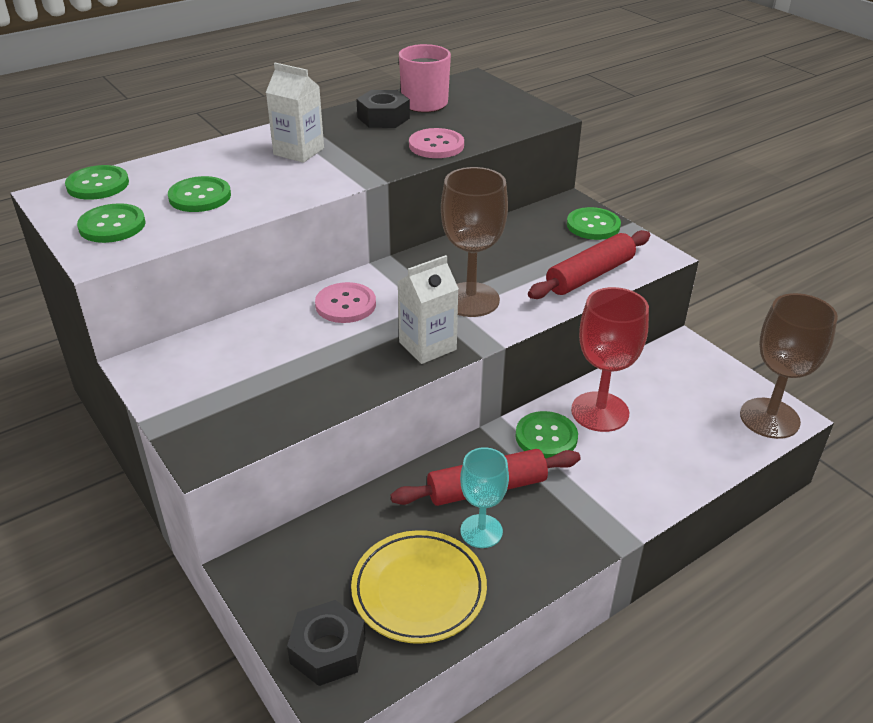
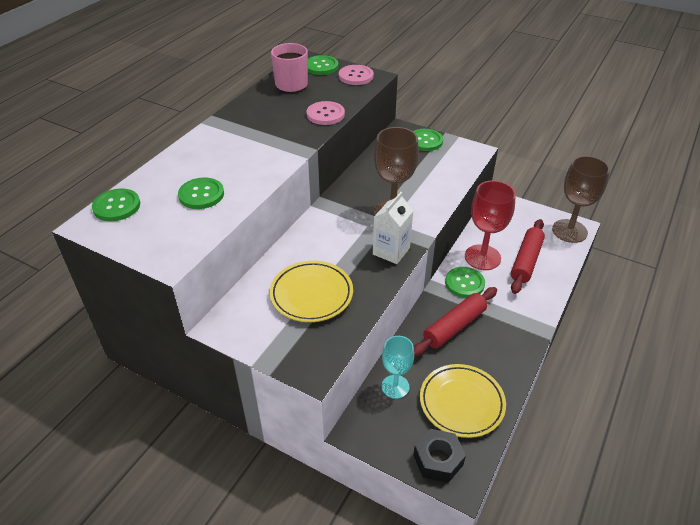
camera: 25 degrees left, 5 degrees up
(112, 225) = (158, 235): green button -> green button (321, 66)
(280, 365) = (311, 294): none -> yellow plate
(298, 151) = (239, 142): white carton -> none
(345, 305) = (319, 239): pink button -> pink button (356, 76)
(383, 118) = (273, 102): black nut -> none
(481, 531) = (470, 354): turquoise goblet -> turquoise goblet (395, 386)
(590, 275) = (448, 175): red rolling pin -> red rolling pin (526, 261)

